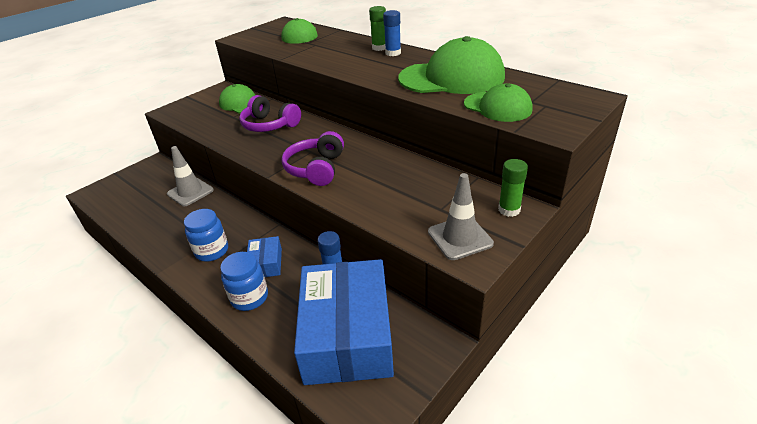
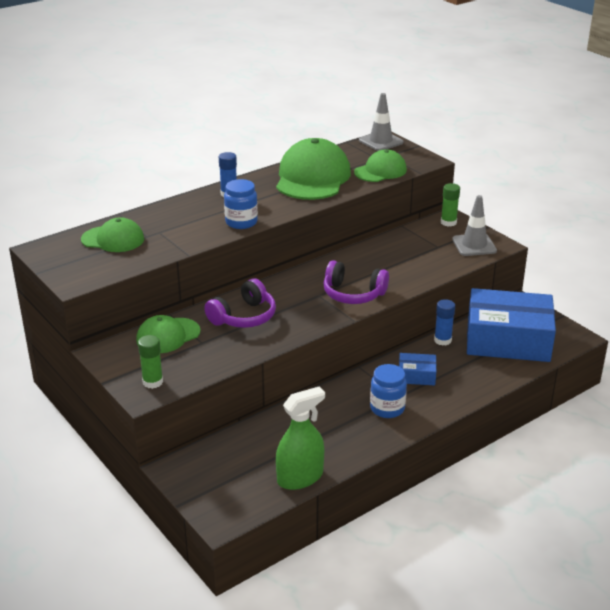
camera: 80 degrees left, 5 degrees down
(127, 218) = (300, 477): none -> green spray bottle
(190, 192) = (268, 429): grey traffic cone -> grey traffic cone (381, 141)
(249, 298) = (458, 385): blue jar -> blue jar (241, 222)
(379, 48) = (206, 199): green glue stick -> green glue stick (152, 382)

